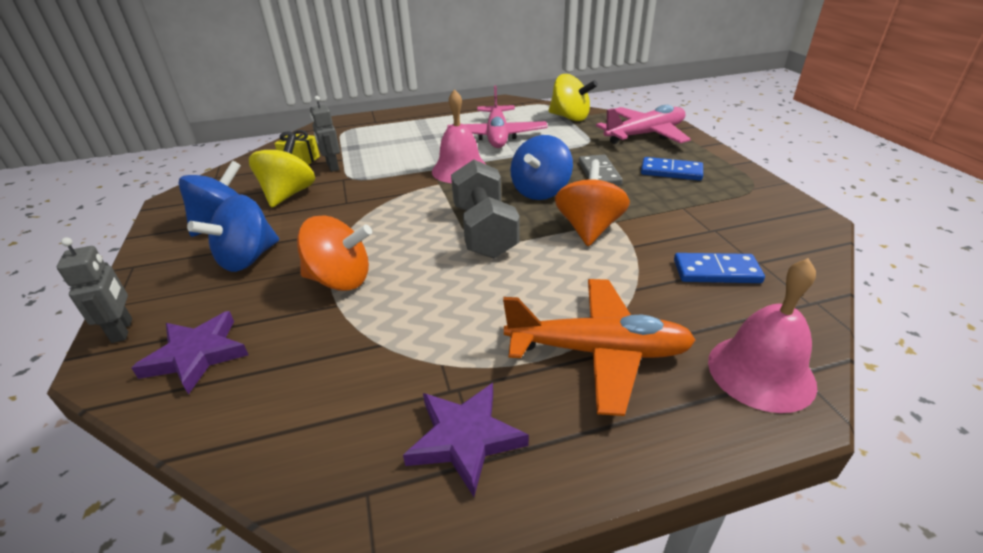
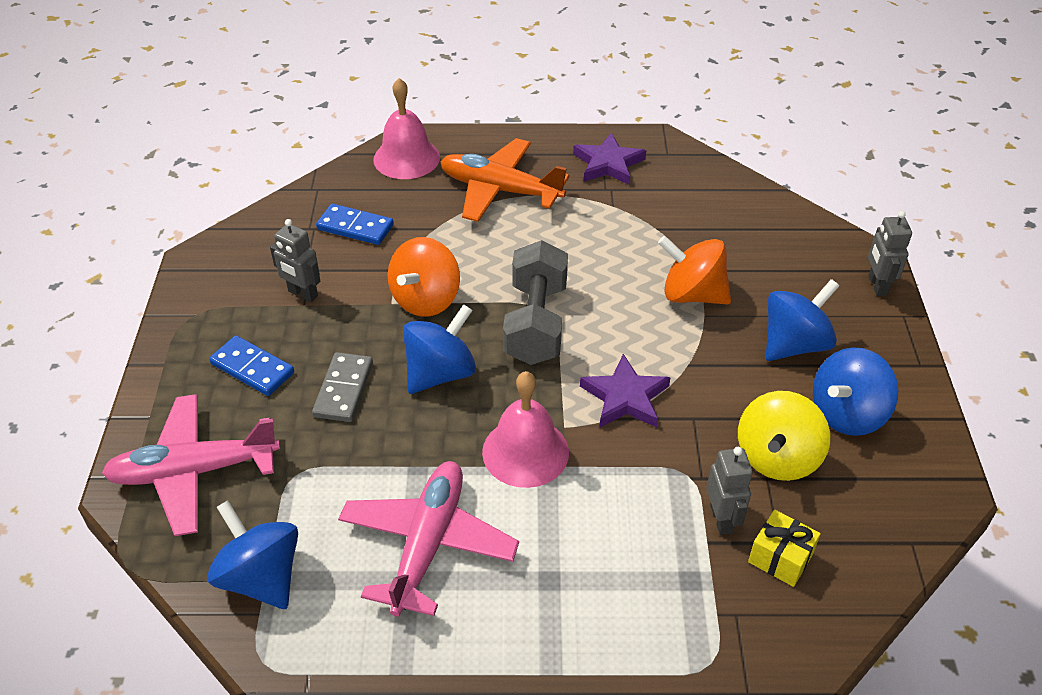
camera: 165 degrees left, 10 degrees up
(196, 355) = (800, 250): purple star -> purple star (625, 397)
(570, 117) = (261, 577): yellow spinning top -> blue spinning top
(693, 213) = (302, 294): none -> grey robot

